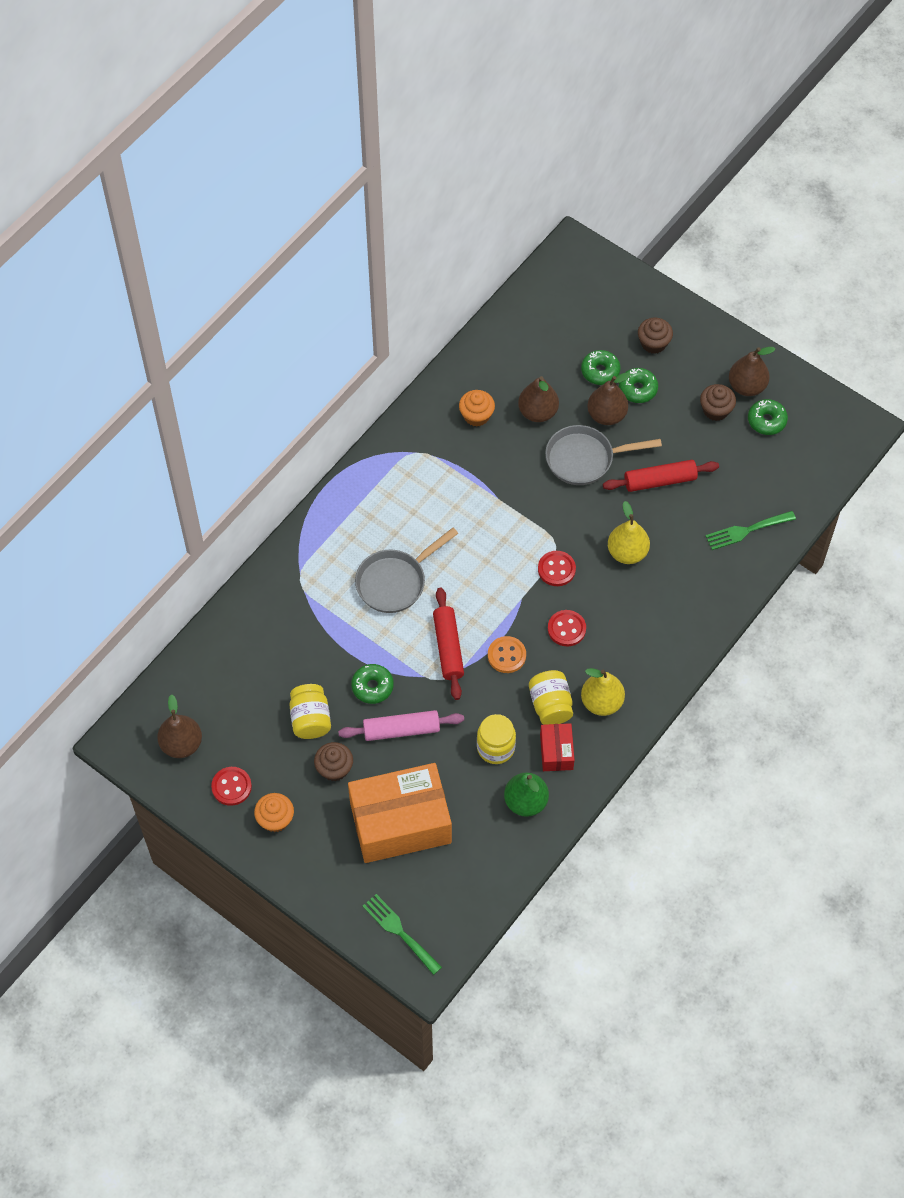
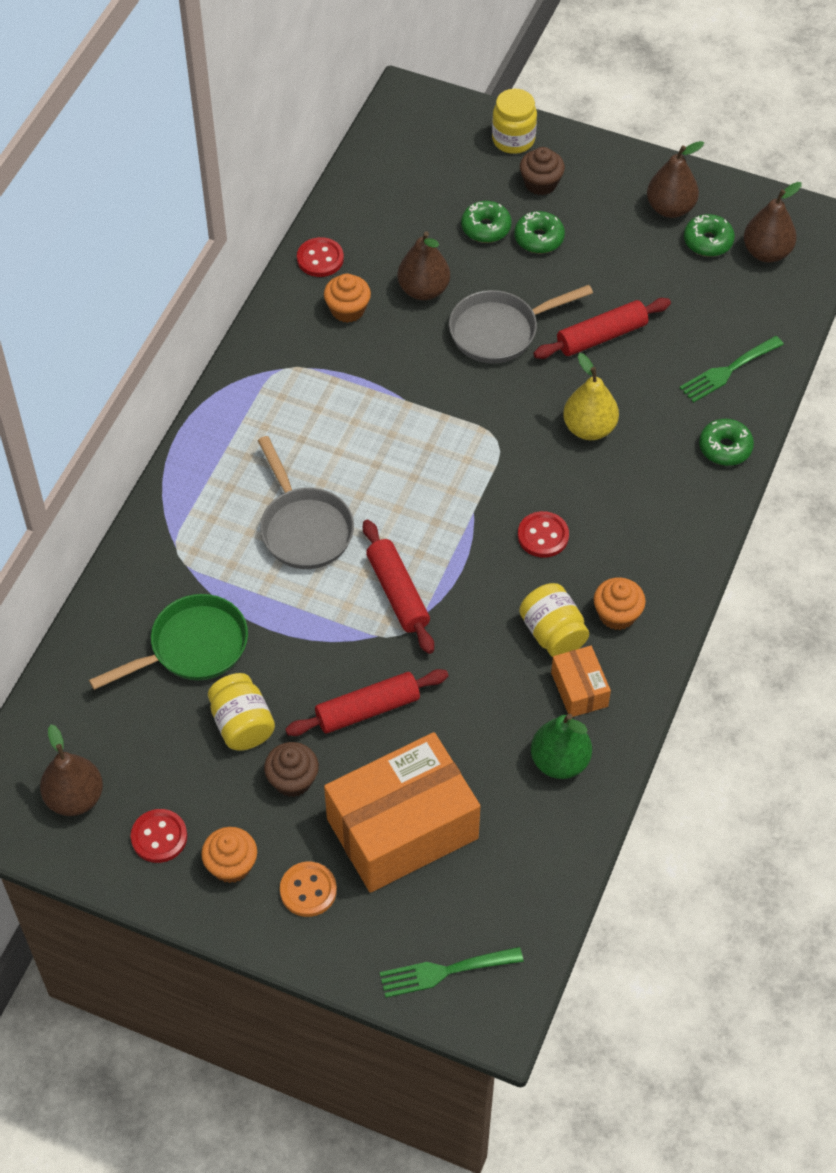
camera: 15 degrees left, 5 degrees down
(291, 653) = (192, 647): none -> green pan
(372, 687) = (313, 664): green donut -> green donut (725, 448)
(395, 581) = (304, 528): grey pan -> grey pan turned 60 degrees counterclockwise
(399, 931) = (444, 972): green fork -> green fork turned 45 degrees counterclockwise
(401, 730) = (367, 709): pink rolling pin -> red rolling pin
(495, 748) = (498, 703): yellow jar -> yellow jar (513, 140)
(506, 655) = (476, 585): orange button -> orange button (308, 890)
(556, 569) = (507, 467): red button -> red button (320, 259)
(556, 752) = (579, 689): red box -> orange box
(601, 702) = (617, 614): yellow pear -> orange cupcake
(606, 415) = (510, 275): brown pear -> brown pear (766, 252)
(716, 410) = (642, 242): brown cupcake -> none

